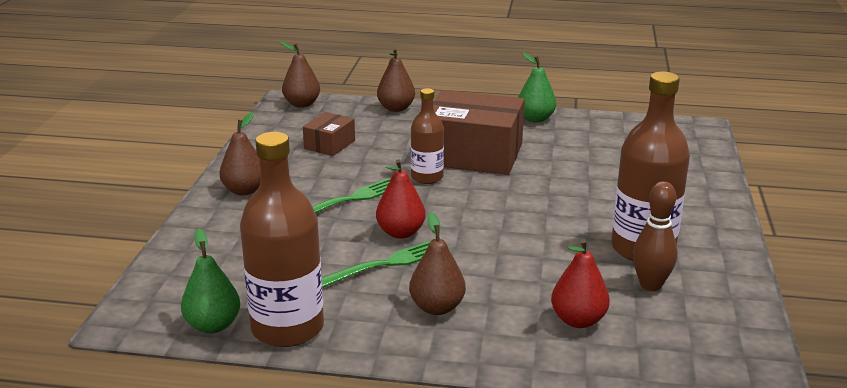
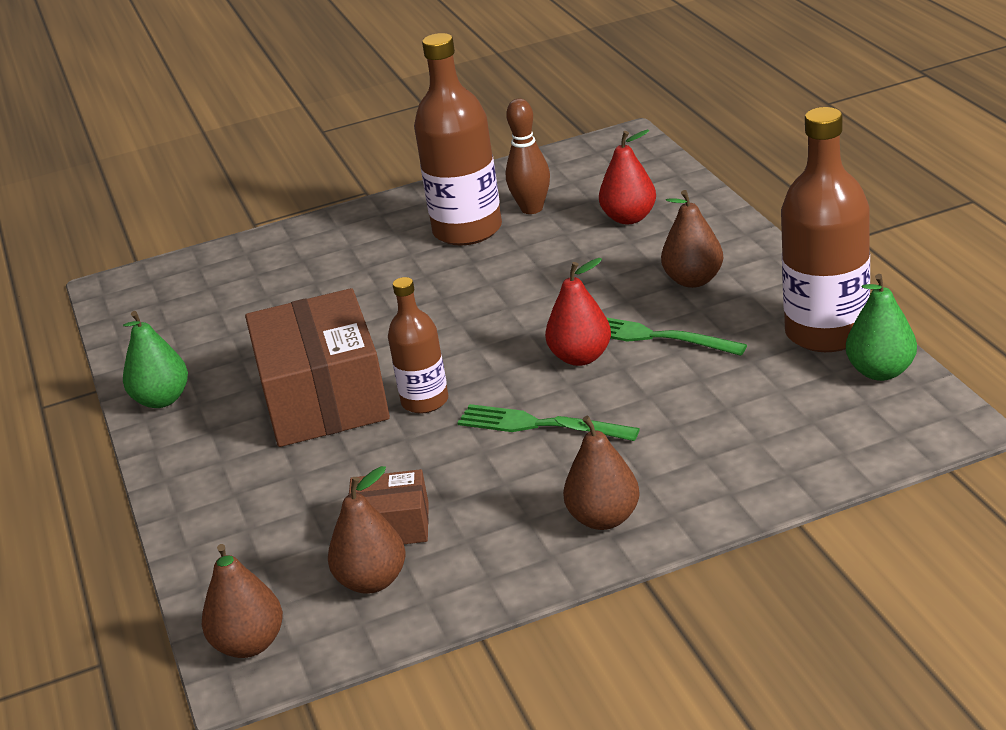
camera: 115 degrees left, 5 degrees up
(396, 108) = (201, 534): brown pear -> brown pear (372, 581)

